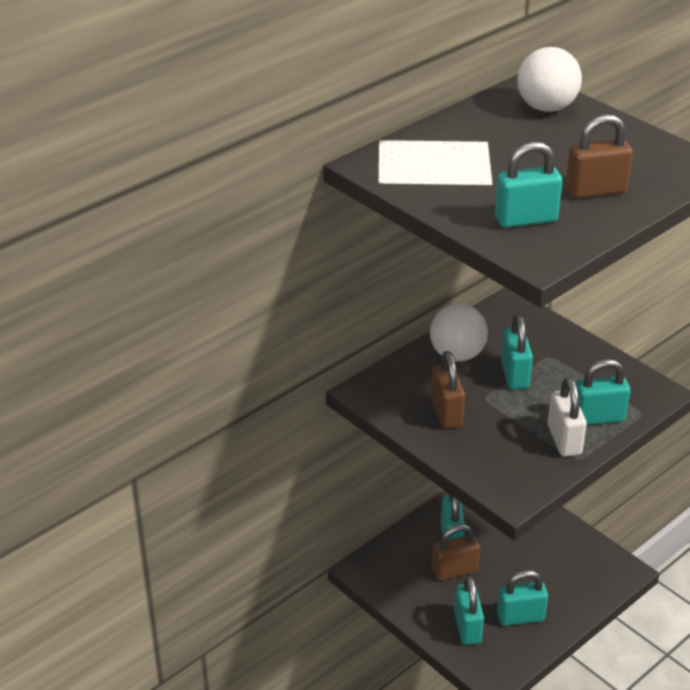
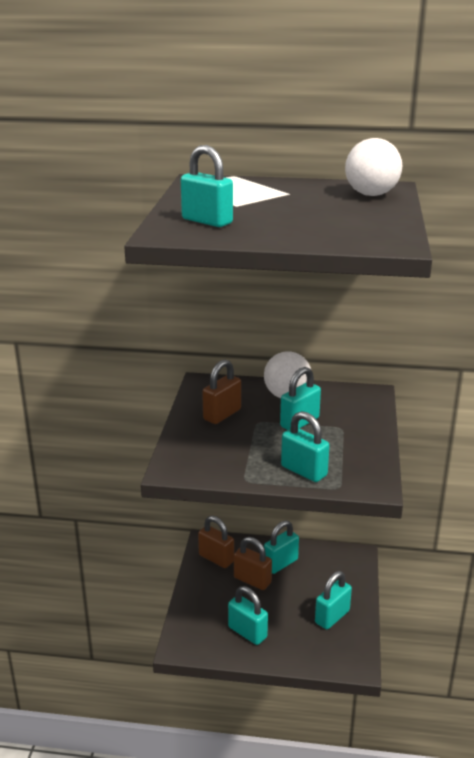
camera: 50 degrees right, 10 degrees down
(467, 627) = (209, 611): turquoise padlock -> turquoise padlock (332, 617)
(564, 440) = (258, 467): white padlock -> none
(595, 191) = (286, 228): brown padlock -> brown padlock (216, 558)

